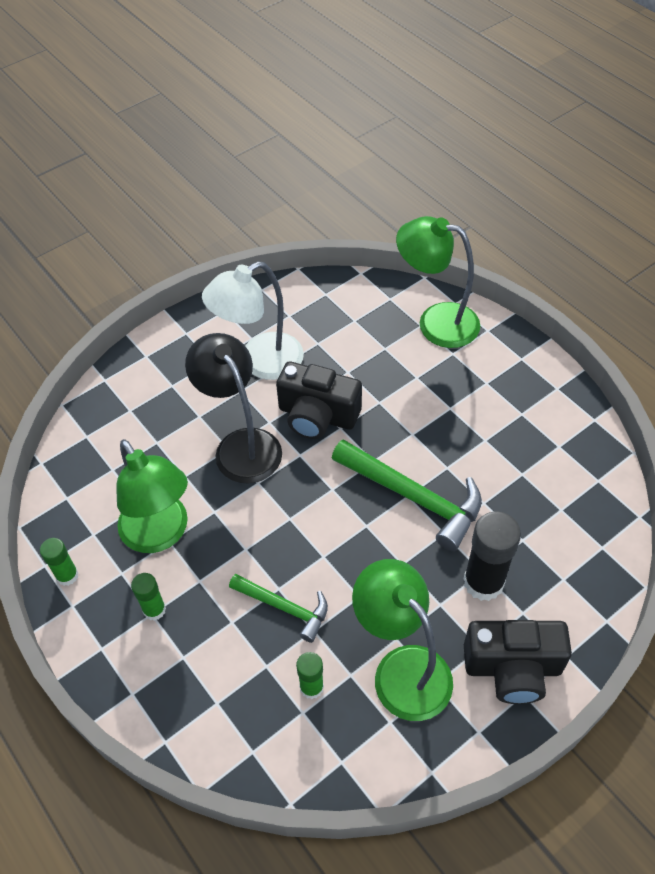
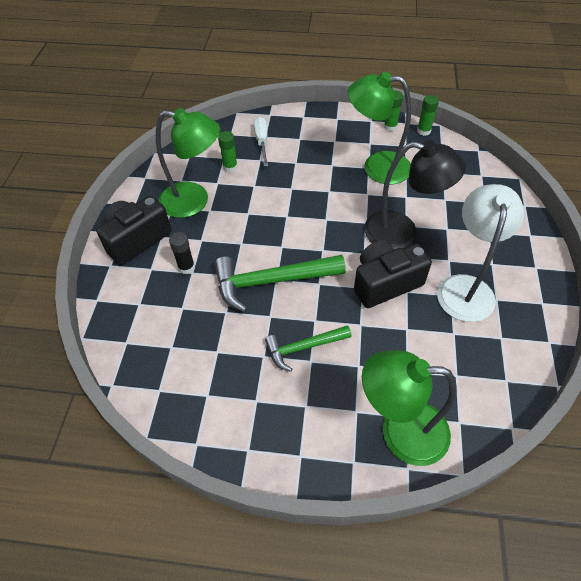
camera: 135 degrees right, 0 degrees up
(154, 610) = (335, 142): green glue stick -> green glue stick (423, 131)
(230, 696) = (262, 141): none -> white screwdriver
(284, 608) = (278, 183): green hammer -> green hammer (303, 347)
(436, 322) = (400, 431): green lamp -> green lamp turned 150 degrees counterclockwise
(483, 582) = (186, 267): black glue stick -> black glue stick, size x0.56

